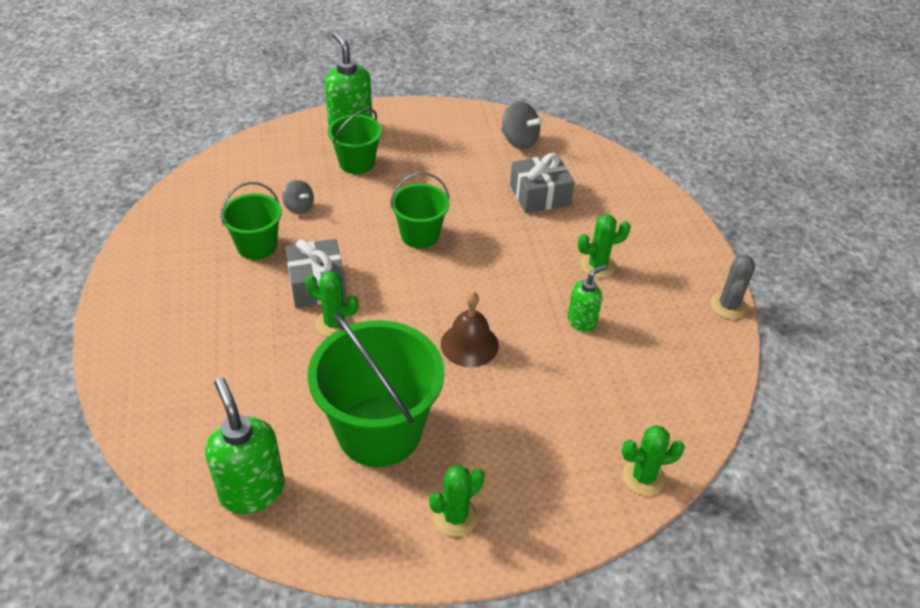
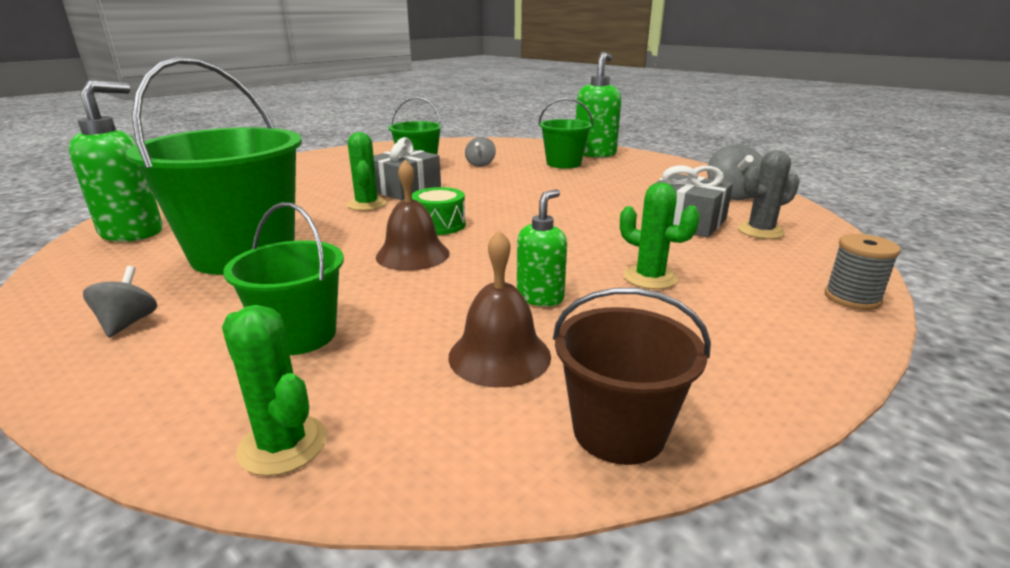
camera: 55 degrees right, 20 degrees down
(420, 235) = (525, 199): green bucket -> green bucket (299, 335)
(426, 306) = (439, 225): none -> green drum
(455, 517) = (128, 323): green cactus -> grey spinning top
(582, 321) = (540, 297): green soap dispenser -> green soap dispenser turned 75 degrees counterclockwise
(628, 371) = (499, 355): none -> brown bell
(678, 217) = (852, 298): none -> grey spool
(711, 367) = (618, 431): none -> brown bucket
(728, 306) = (784, 400): grey cactus -> grey cactus (760, 231)

